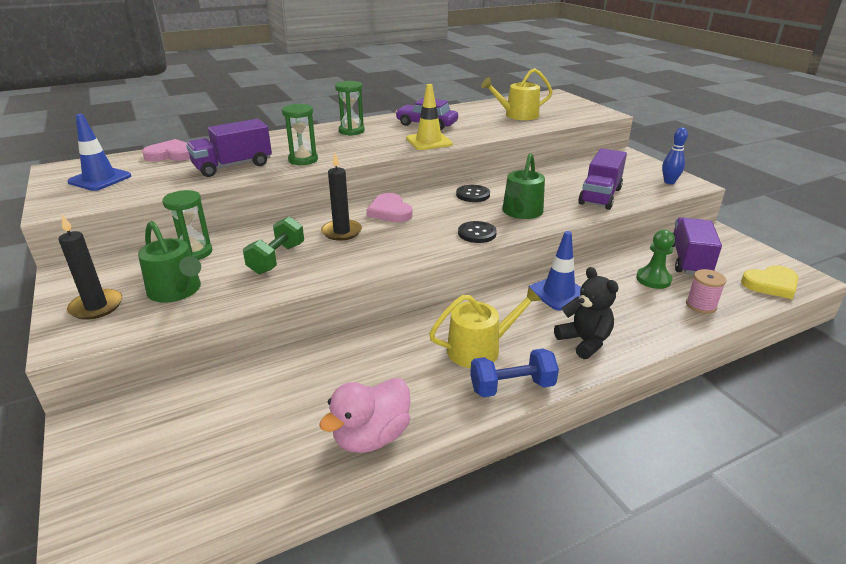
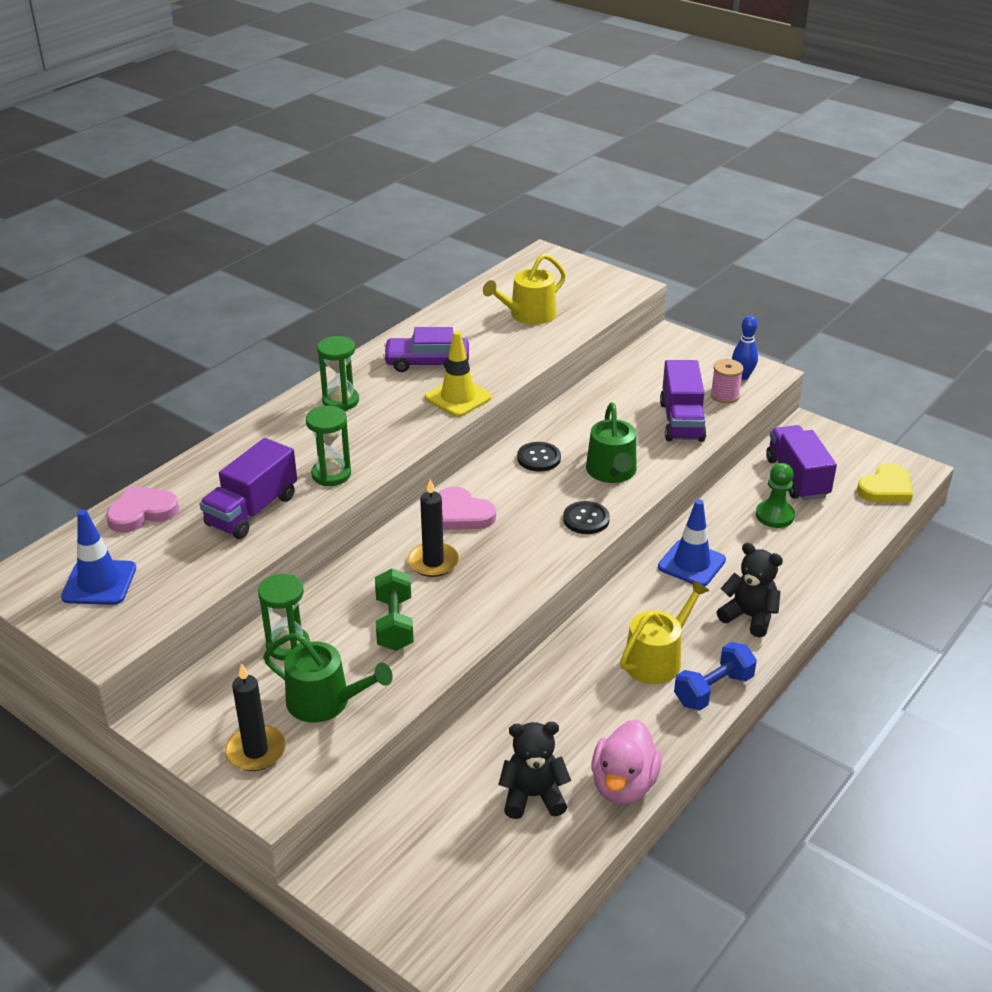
camera: 25 degrees left, 5 degrees up
(289, 418) = (533, 796): none -> black teddy bear
(701, 305) = (833, 536): pink spool -> pink spool (724, 395)

